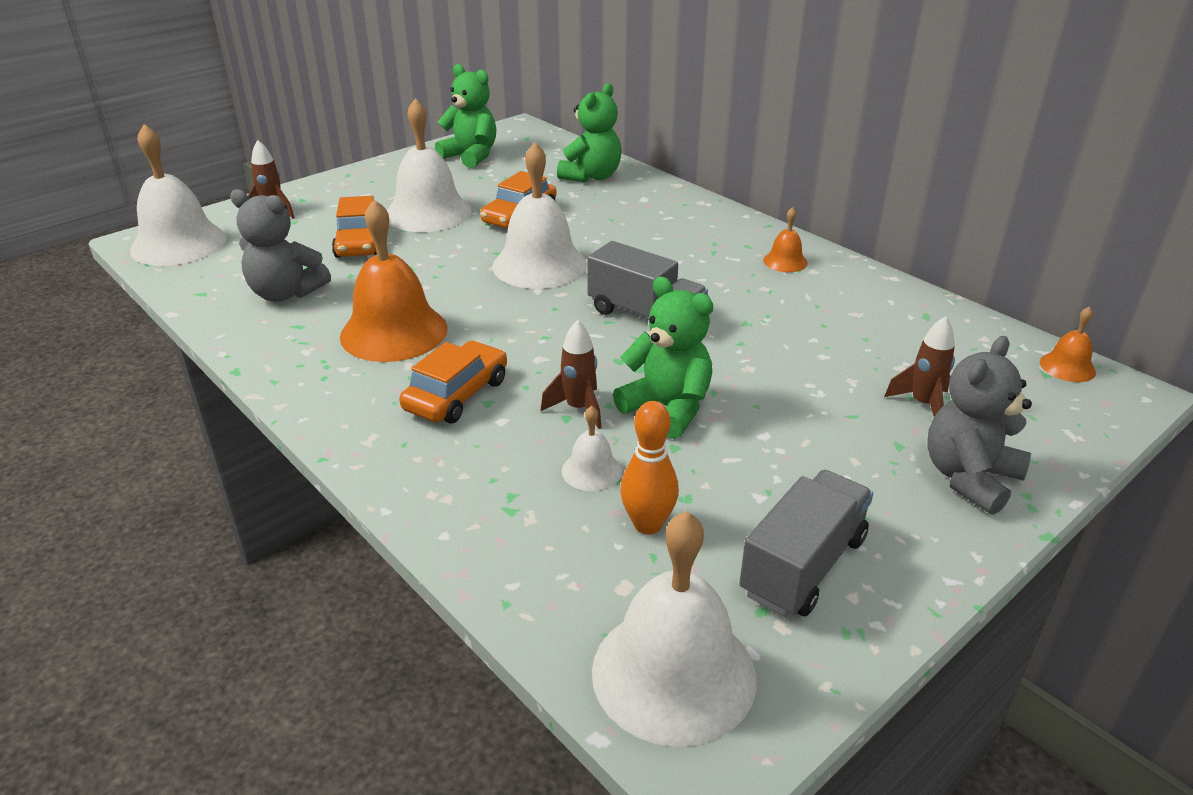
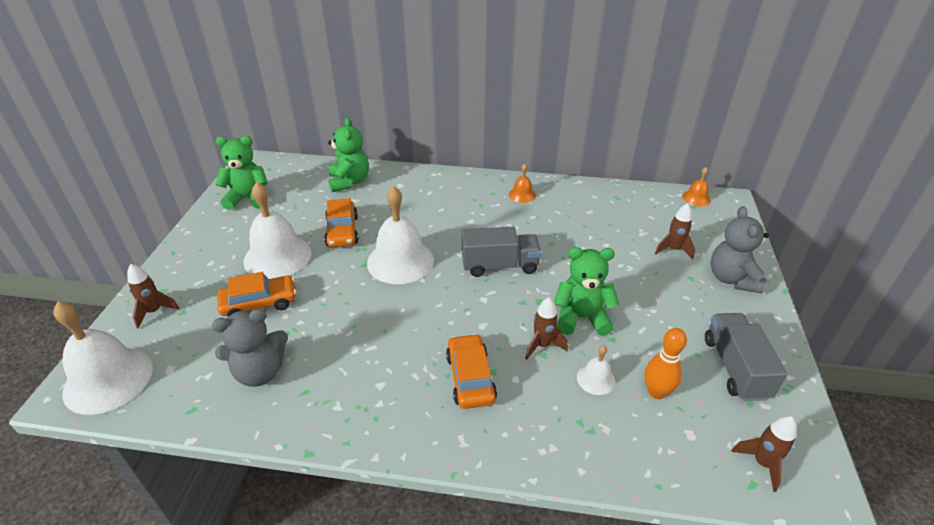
camera: 40 degrees left, 5 degrees up
(360, 242) = (259, 303): orange car -> orange car turned 60 degrees counterclockwise
(394, 332) = (375, 358): orange bell -> none
(673, 673) = (762, 463): white bell -> brown rocket

